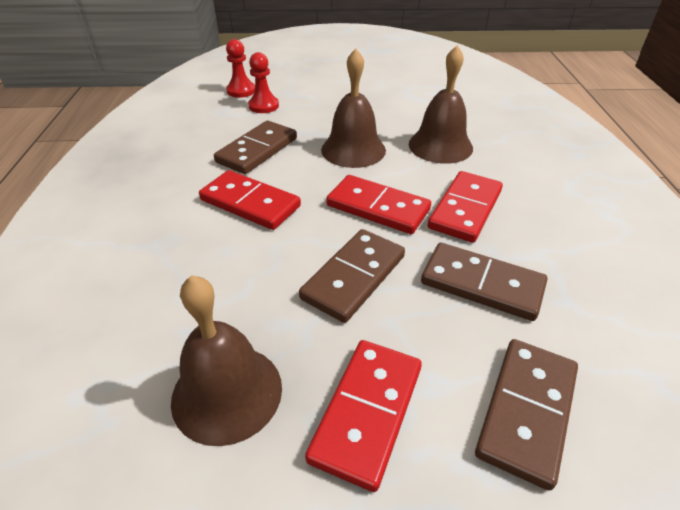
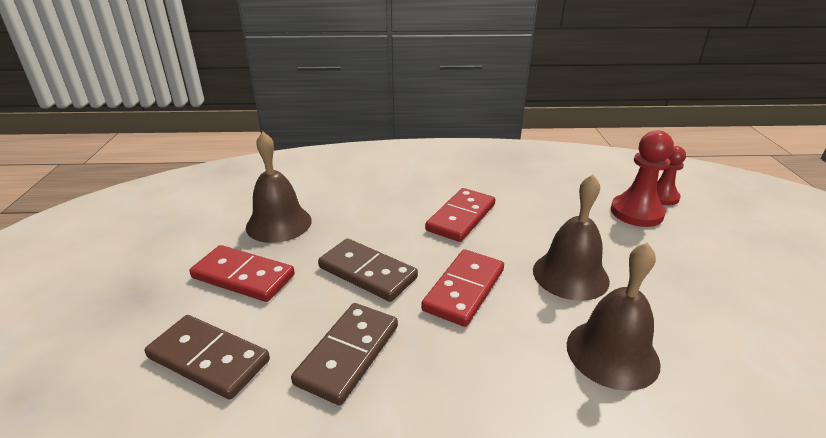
camera: 90 degrees right, 10 degrees down
(257, 150) = (545, 215): brown domino -> none
(263, 106) = (636, 212): red pawn -> red pawn, size x1.51
(465, 209) = (470, 359): red domino -> none

